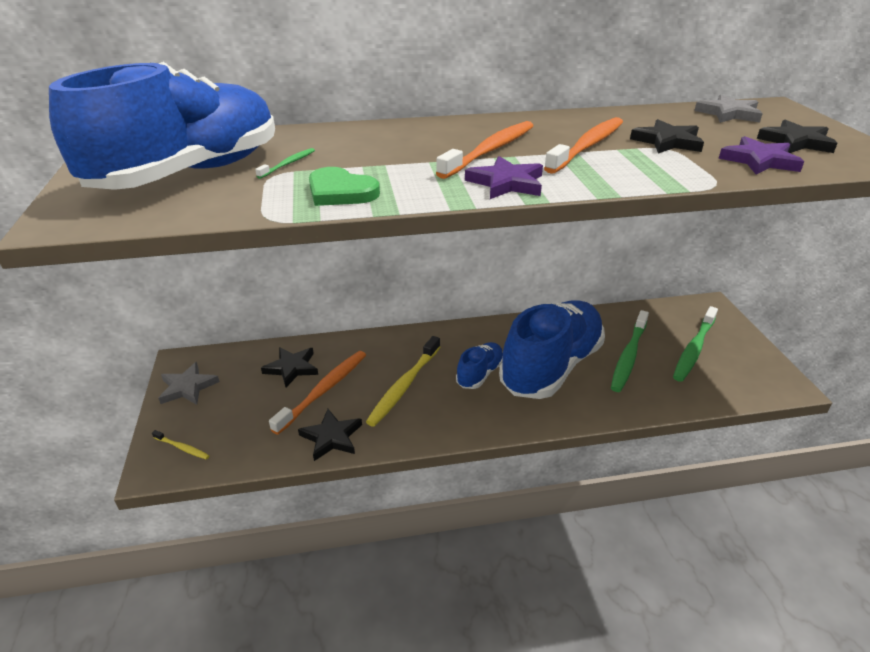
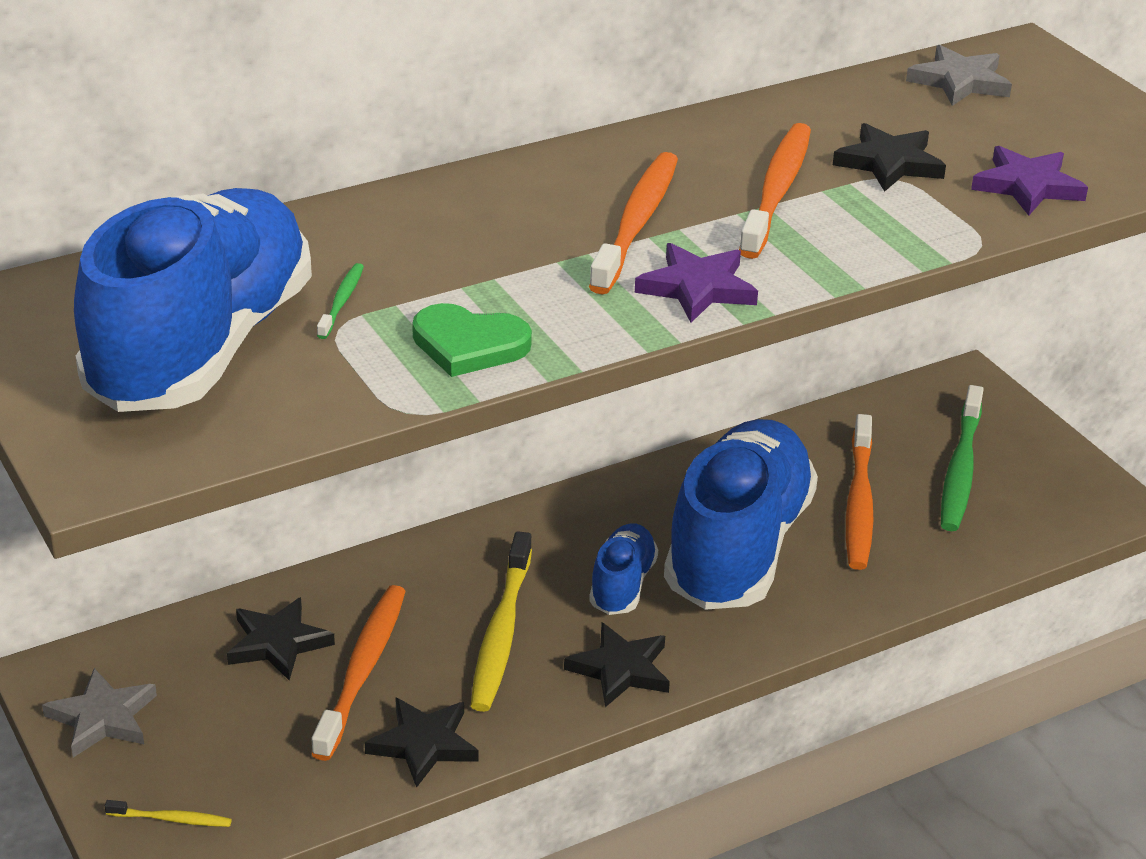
camera: 20 degrees left, 0 degrees up
(628, 356) = (859, 504): green toothbrush -> orange toothbrush
(796, 142) = (1069, 137): black star -> black star (620, 669)

